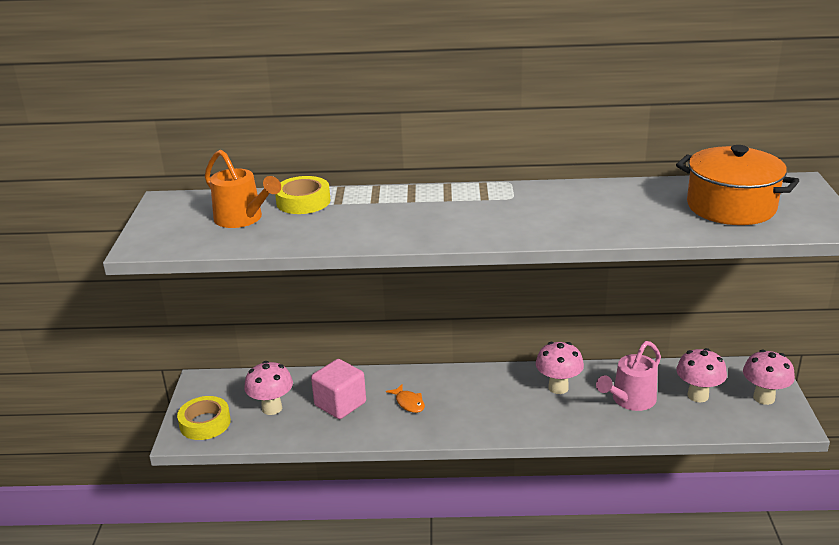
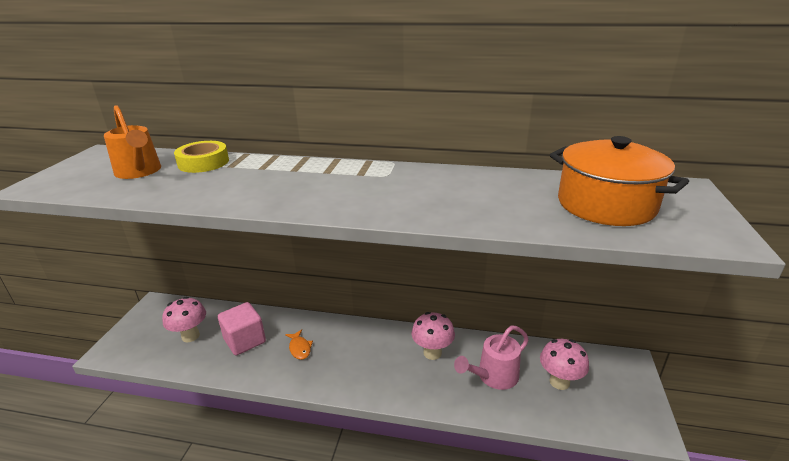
camera: 10 degrees right, 0 degrees up
(205, 423) = (132, 342): yellow tape -> none
(764, 398) = (625, 395): pink mushroom -> none

